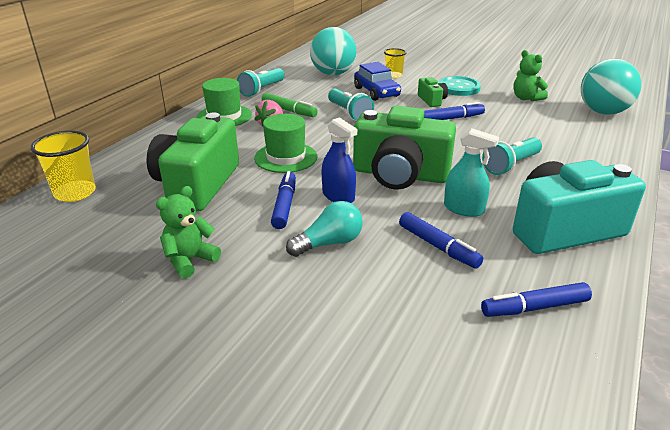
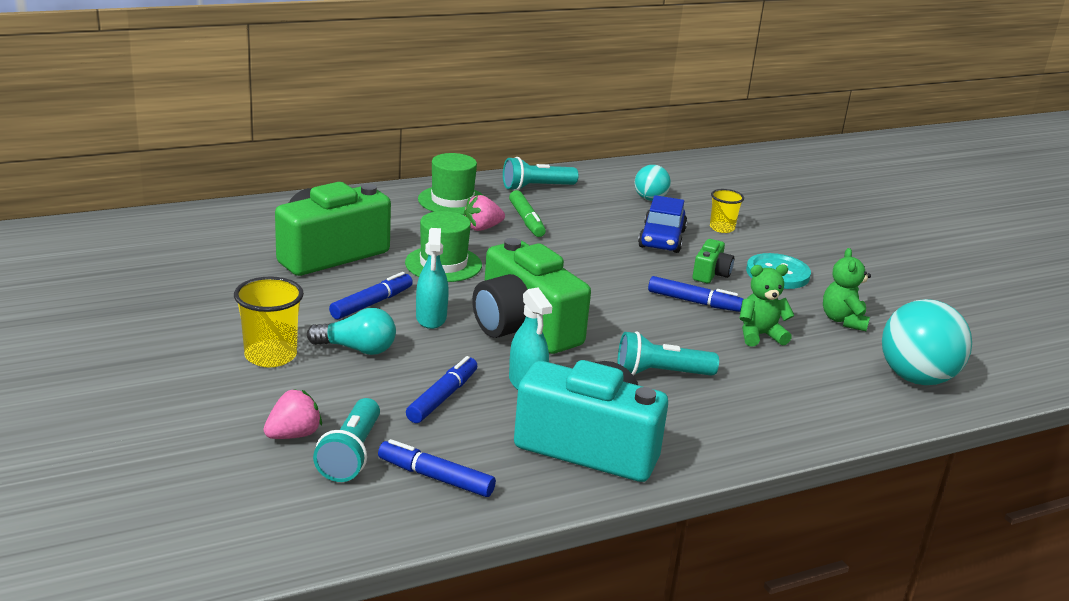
camera: 35 degrees right, 5 degrees down
(75, 193) = (228, 218): yellow cup -> yellow cup (270, 356)
(190, 260) = (235, 308): green teddy bear -> green teddy bear (759, 335)
(333, 74) = (650, 199): turquoise ball -> turquoise ball, size x0.55
(338, 196) = (431, 318): blue spray bottle -> turquoise spray bottle
(349, 113) = (585, 249): turquoise flashlight -> turquoise flashlight (351, 454)
(399, 339) = (293, 435): none -> pink strawberry
(438, 246) = (442, 397): blue marker -> blue marker turned 150 degrees counterclockwise

